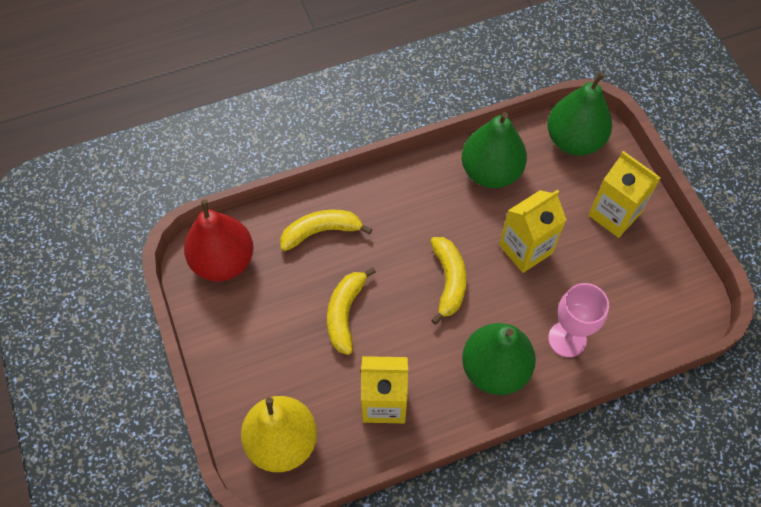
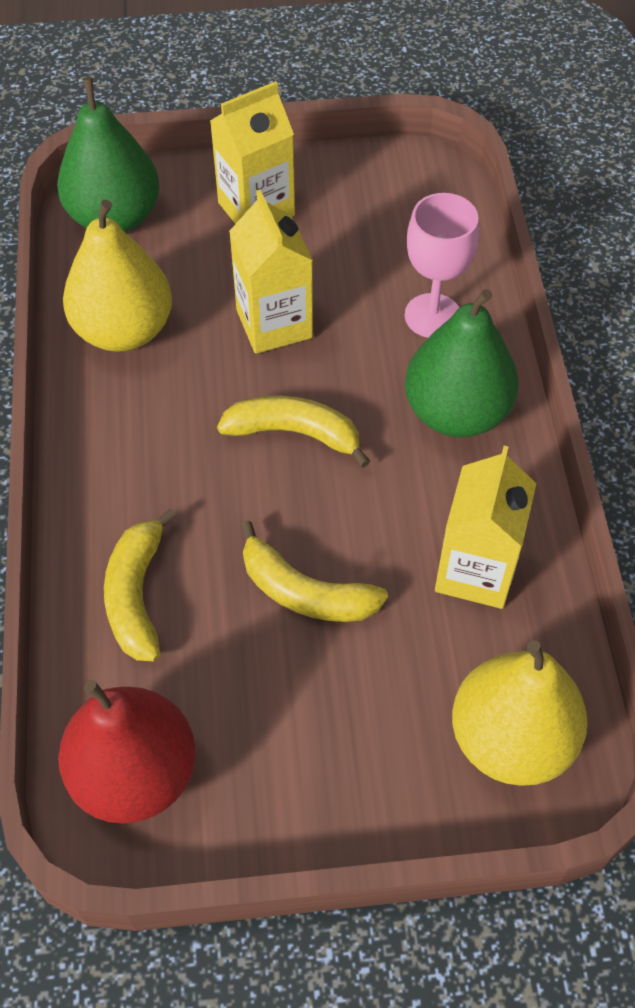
camera: 75 degrees left, 5 degrees down
(490, 172) = (124, 330): green pear -> yellow pear

